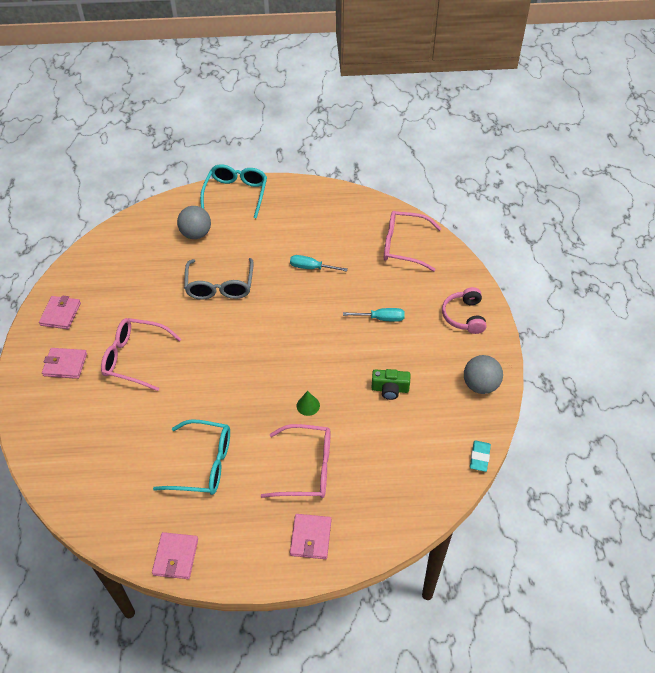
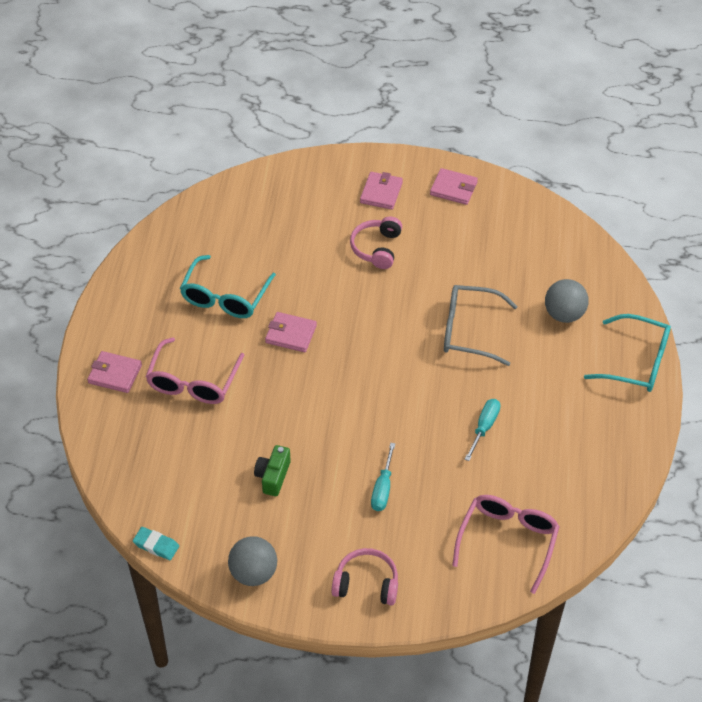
camera: 100 degrees right, 0 degrees up
(134, 358) = (377, 248): pink glasses -> pink headphones
(176, 557) = (132, 270): pink wallet -> pink wallet (291, 334)
(308, 405) = (272, 394): green cone -> none

